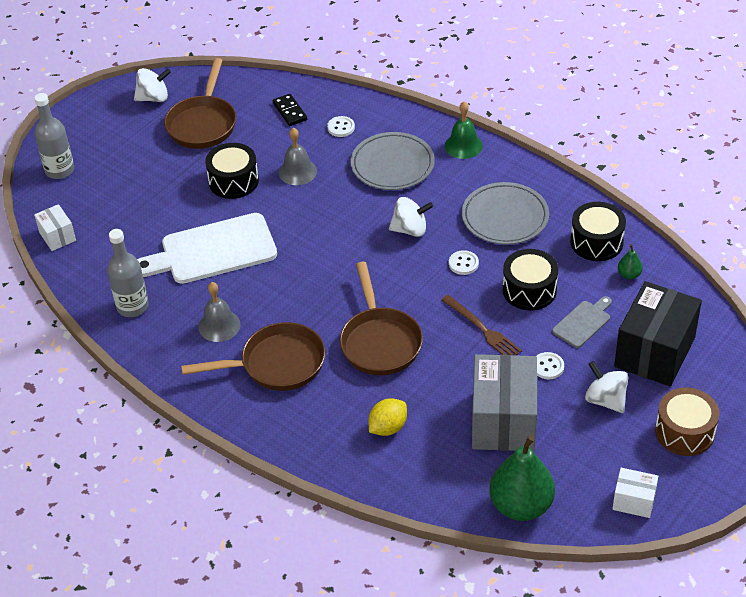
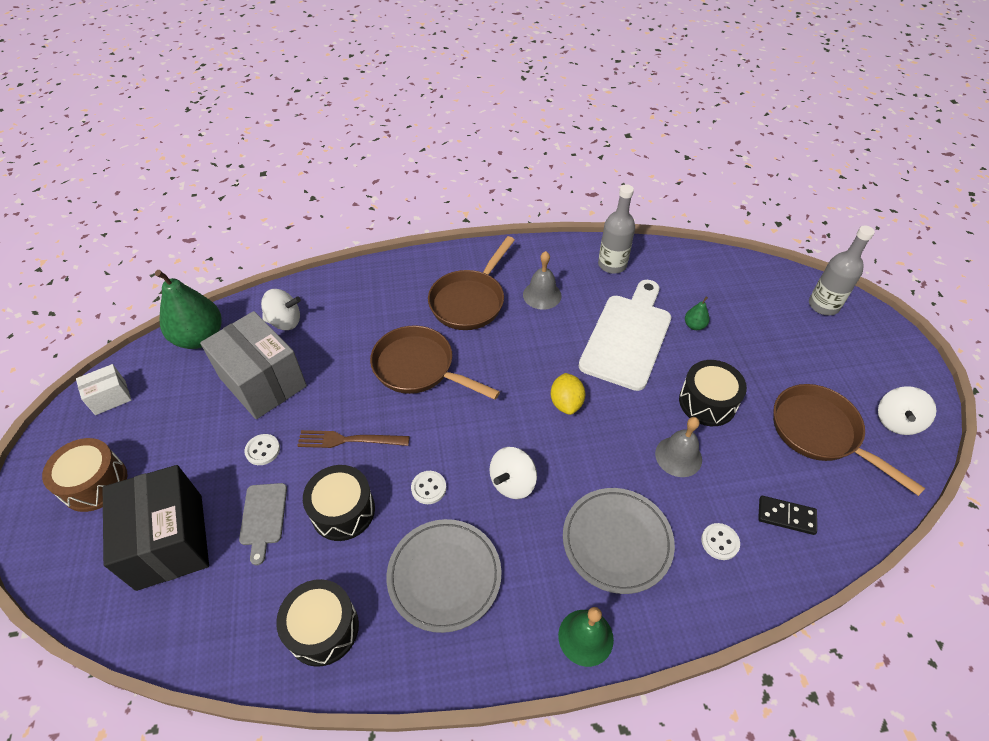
camera: 130 degrees right, 5 degrees up
(57, 236) = (733, 266): white box -> none
(388, 427) = (345, 318): yellow lemon -> yellow lemon (566, 403)
(605, 400) = (188, 459): white spinning top -> white spinning top (285, 321)
(629, 275) = (256, 614): green pear -> green pear (694, 325)

